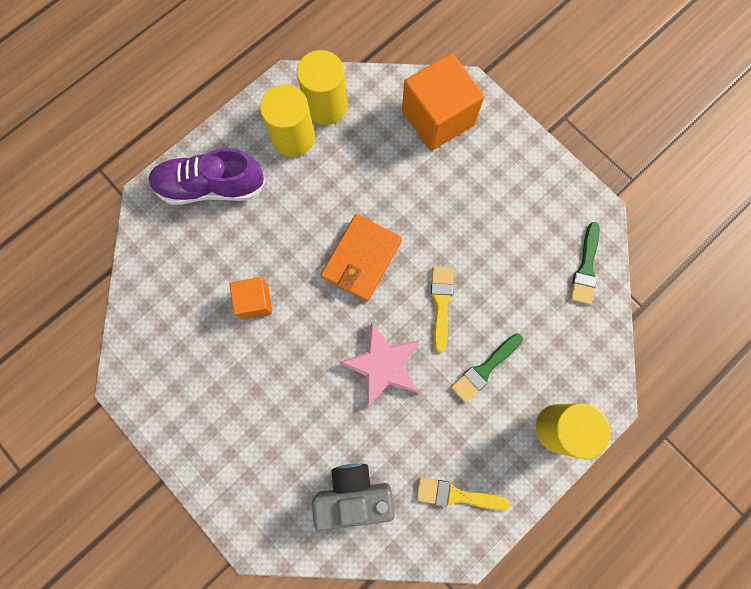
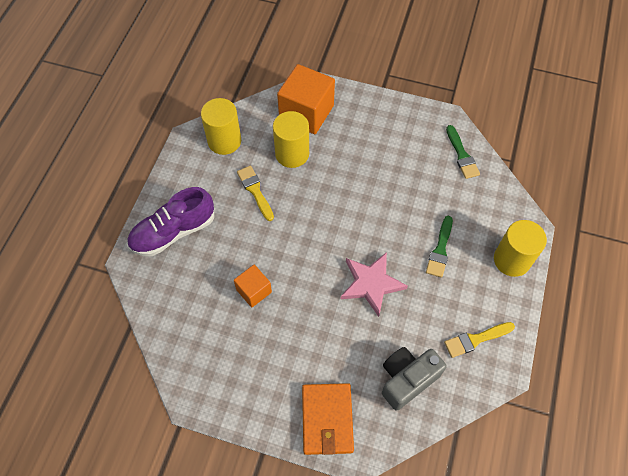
camera: 30 degrees left, 15 degrees down
(293, 137) = (214, 171): yellow cylinder -> yellow cylinder (292, 154)
(361, 259) = (312, 224): orange wallet -> orange wallet (327, 419)
(441, 303) = (384, 224): yellow brush -> yellow brush (255, 191)

